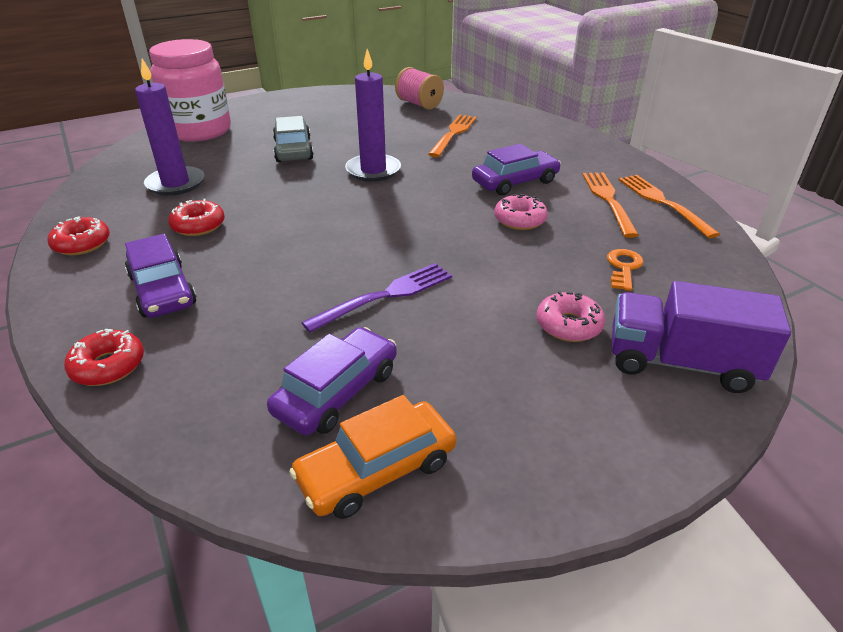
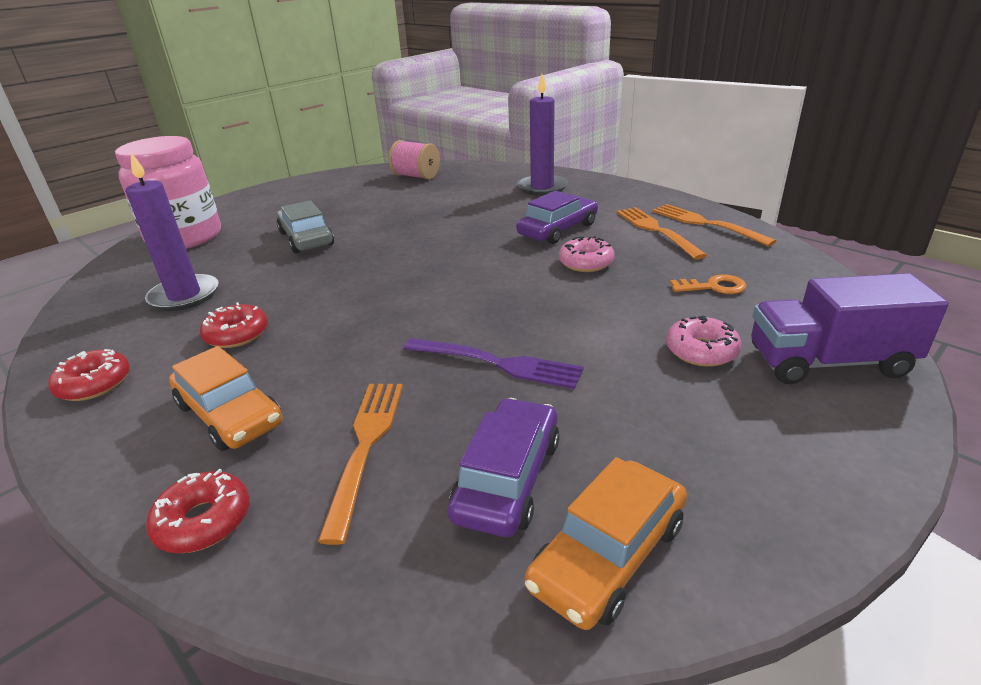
camera: 15 degrees left, 5 degrees down
(162, 290) = (229, 414): purple car -> orange car
(373, 170) = (406, 244): purple candle -> purple candle (542, 187)
(385, 296) = (497, 363): purple fork -> purple fork turned 75 degrees clockwise
(453, 134) = (468, 197): orange fork -> orange fork (365, 446)
(623, 268) = (713, 287): orange key -> orange key turned 90 degrees clockwise

